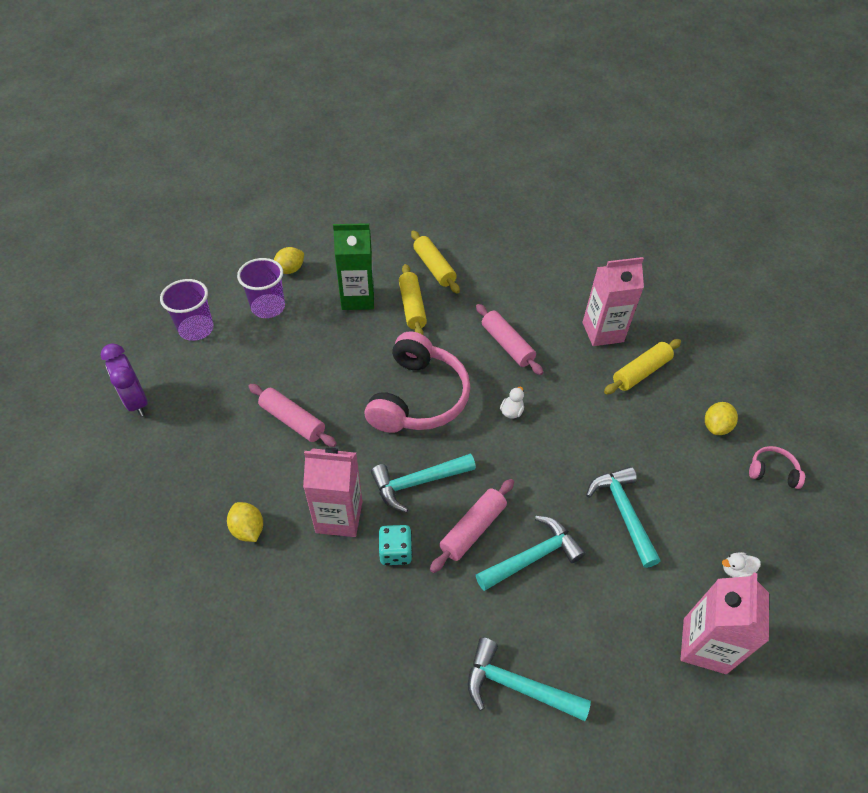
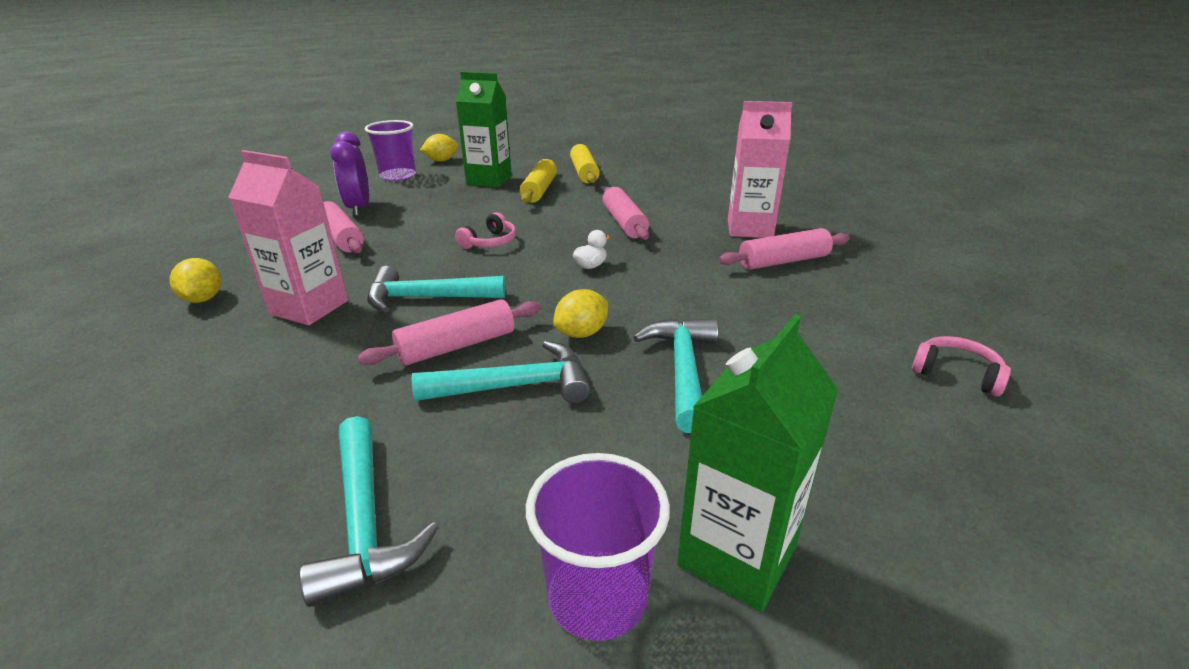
camera: 20 degrees right, 20 degrees down
(136, 401) = (214, 208): purple clock -> purple clock (359, 209)
(196, 329) = (319, 179): purple cup -> purple cup (597, 597)
(395, 552) = (341, 346): turquoise dice -> none
(418, 398) = (490, 242): pink headphones -> pink headphones, size x0.43
(516, 686) = (365, 521): turquoise hammer -> turquoise hammer turned 150 degrees counterclockwise
(641, 372) = (783, 261): yellow rolling pin -> pink rolling pin
(704, 645) = (737, 556): pink carton -> green carton
(715, 427) = (874, 318): yellow lemon -> yellow lemon (581, 333)
(735, 570) = (845, 469): white duck -> none

